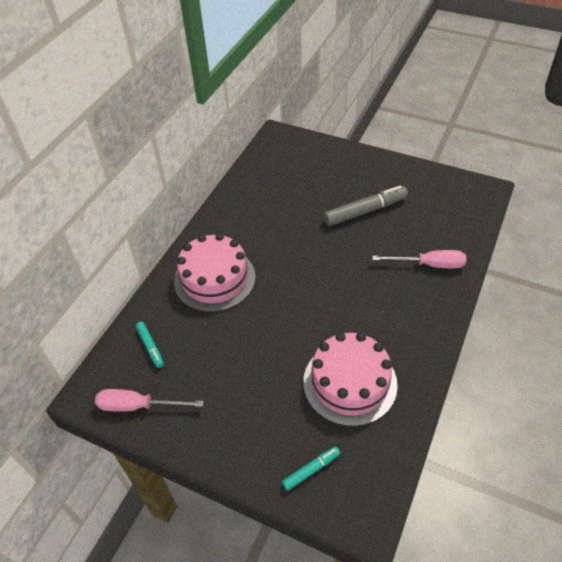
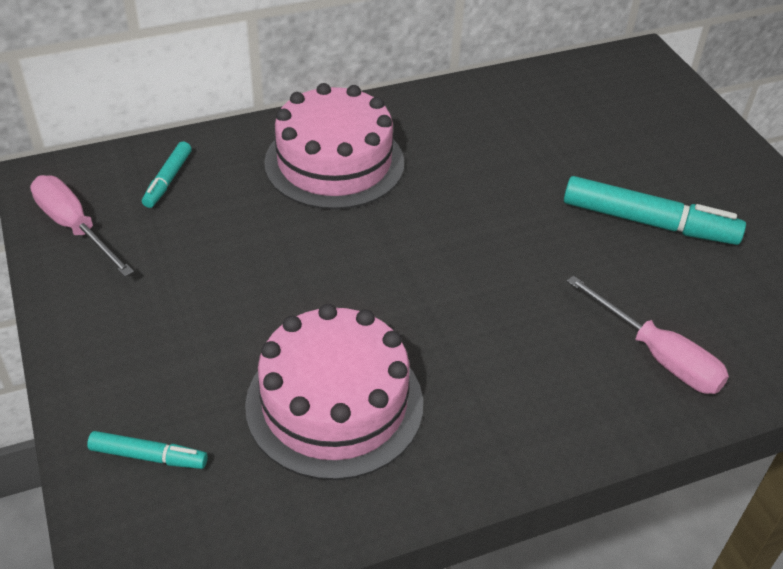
camera: 40 degrees right, 5 degrees down
(365, 211) = (648, 222): grey marker -> turquoise marker

